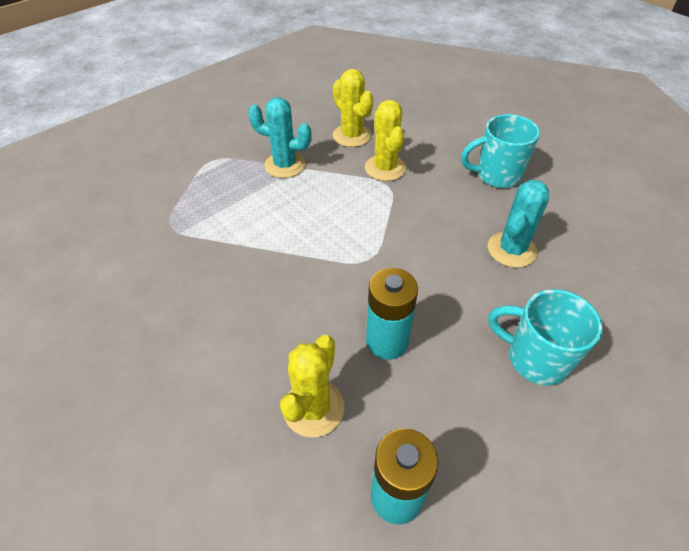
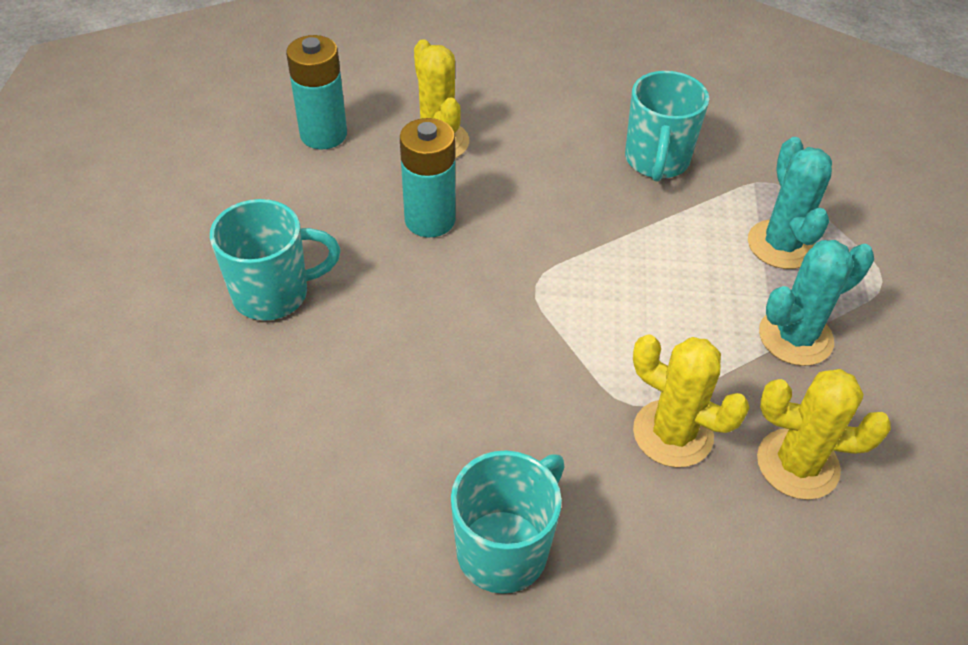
camera: 135 degrees right, 0 degrees up
(203, 281) = (656, 161): none -> turquoise mug
(511, 249) = (383, 413): turquoise cactus -> turquoise cactus (781, 245)

